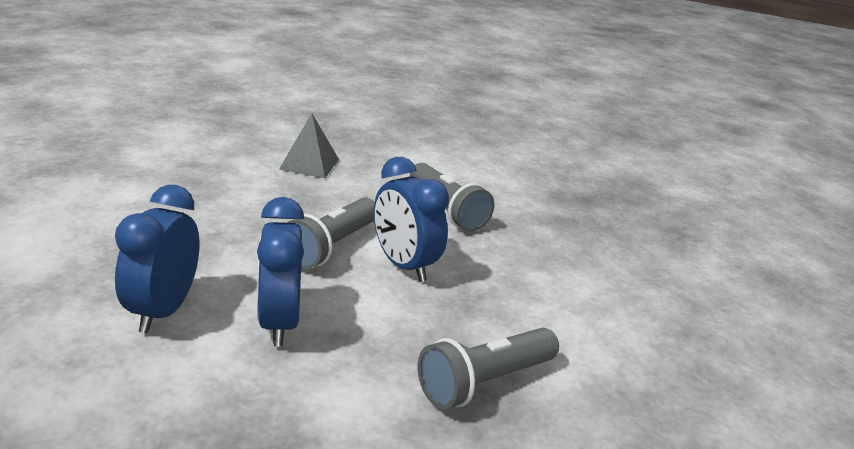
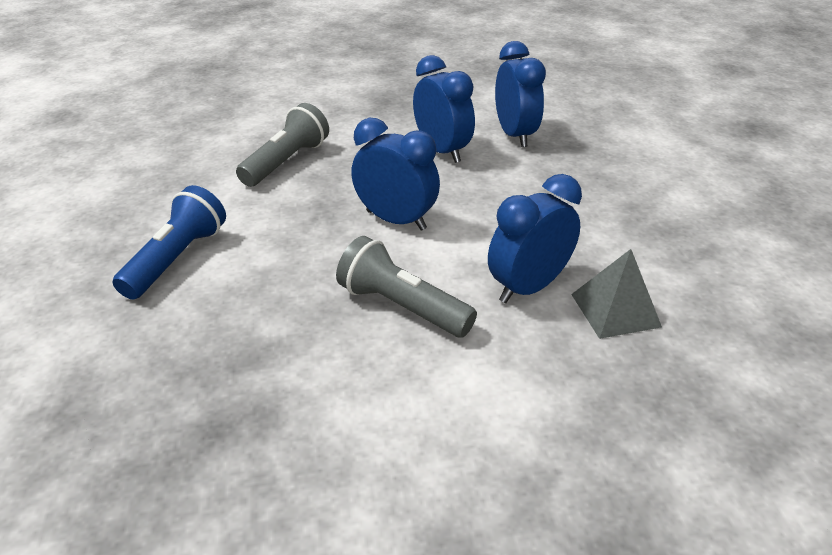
camera: 160 degrees right, 10 degrees up
(331, 247) = (469, 213): grey flashlight -> none
(348, 190) = (528, 287): none -> blue clock
(620, 302) = (177, 258): none -> blue flashlight

